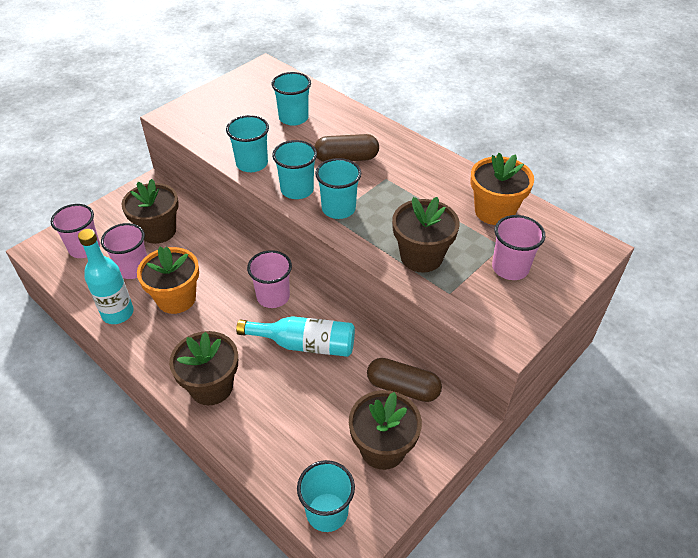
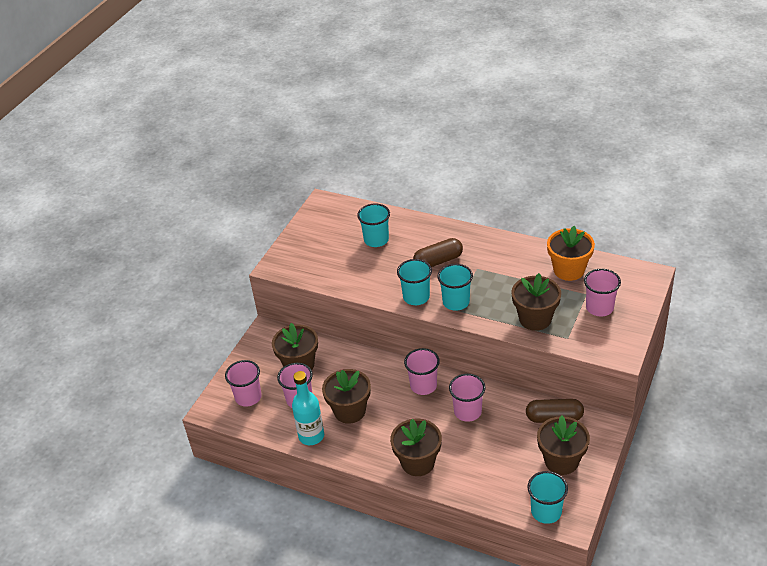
camera: 15 degrees left, 5 degrees down
(176, 298) = (349, 411): orange flower pot -> brown flower pot
(252, 164) = (368, 287): turquoise cup -> none
(304, 344) = (467, 412): turquoise bottle -> pink cup

